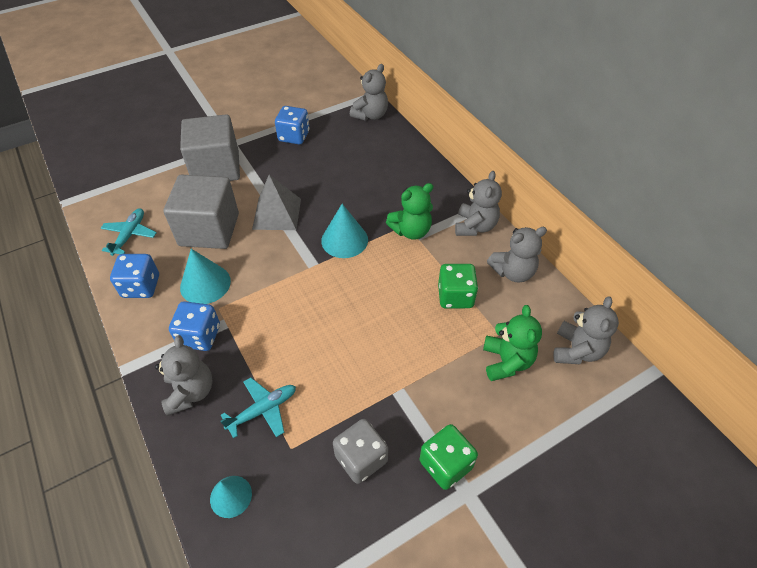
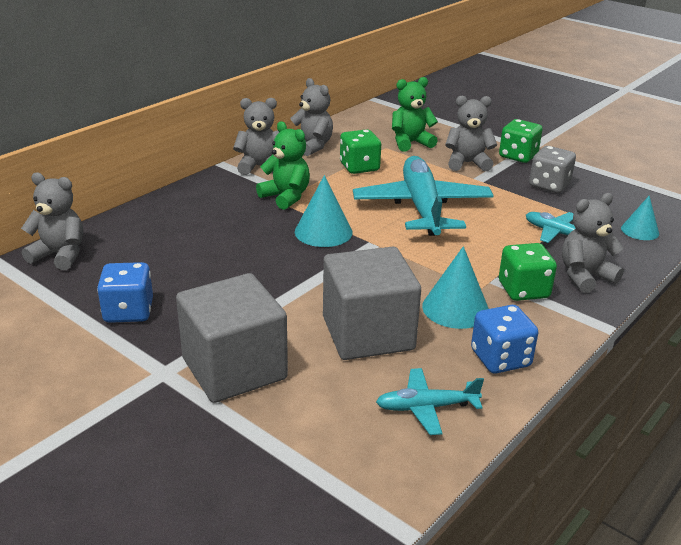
camera: 110 degrees left, 20 degrees down
(200, 336) = (523, 290): blue dice -> green dice
(277, 214) = (306, 286): grey pyramid -> none
(357, 318) = (422, 208): none -> turquoise plane
(576, 350) = (377, 121): grey teddy bear -> grey teddy bear (467, 163)

